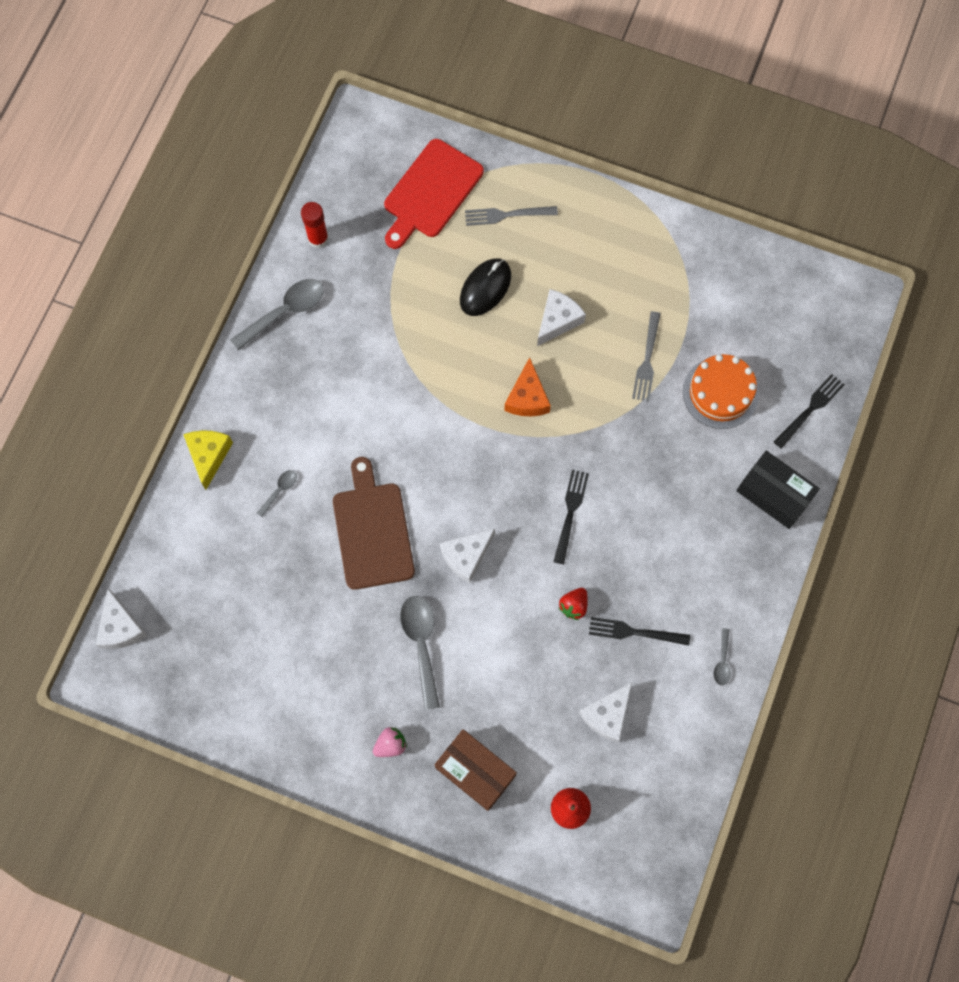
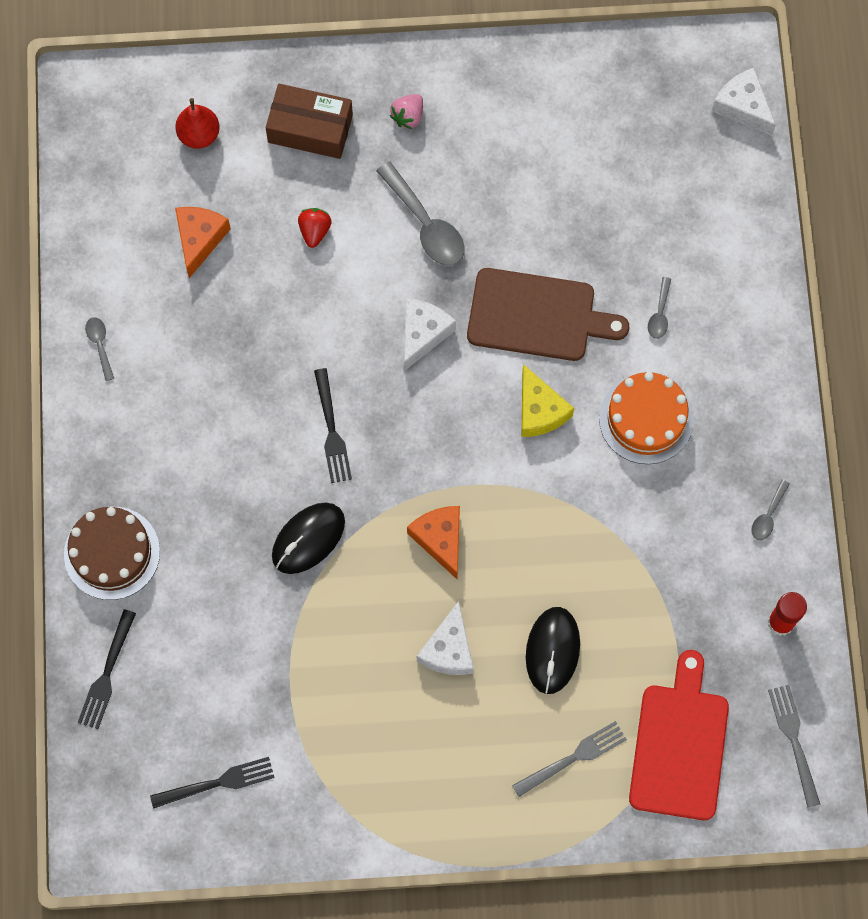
camera: 155 degrees right, 0 degrees up
(209, 456) = (757, 316): yellow cheese -> yellow cheese (539, 410)
(285, 311) = (768, 515): grey spoon -> grey spoon, size x0.51
(372, 531) = (537, 316): brown cutting board -> brown cutting board turned 45 degrees counterclockwise
(574, 606) = (283, 333): red strawberry -> red strawberry (315, 231)
(607, 715) = (199, 239): white cheese -> orange cheese
(623, 440) = (308, 539): none -> black mouse
(635, 632) = (206, 334): black fork -> black fork (217, 783)
(647, 360) = (322, 648): grey fork -> grey fork (794, 741)
(720, 392) = (220, 646): orange cake -> orange cake (646, 419)
(774, 494) = (112, 553): black box -> brown cake

